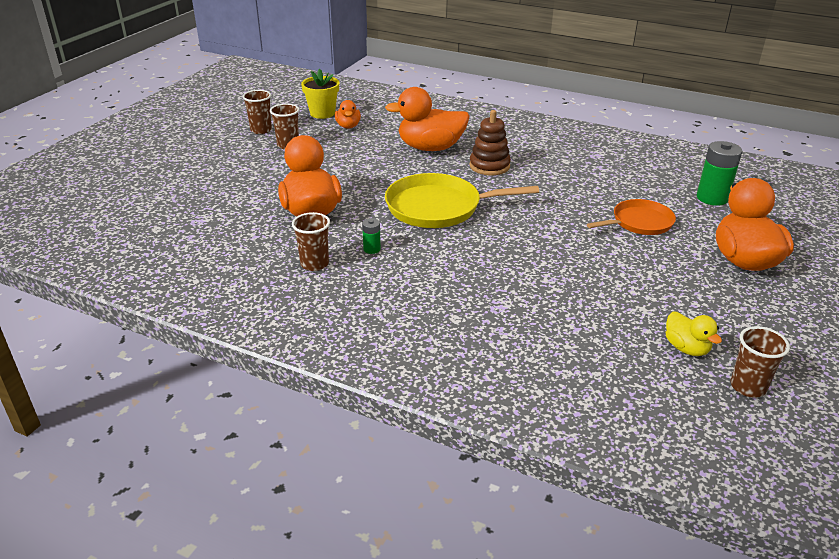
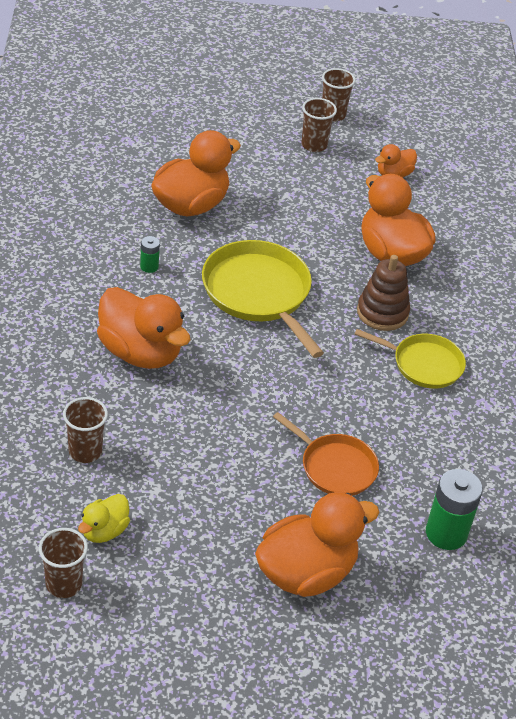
camera: 60 degrees right, 10 degrees up
(314, 264) = (102, 237): brown cup -> brown cup (85, 451)
(322, 113) = (410, 145): yellow flower pot -> none
(476, 278) = (140, 352): none -> orange duck
(549, 165) = (423, 364): none -> yellow pan

